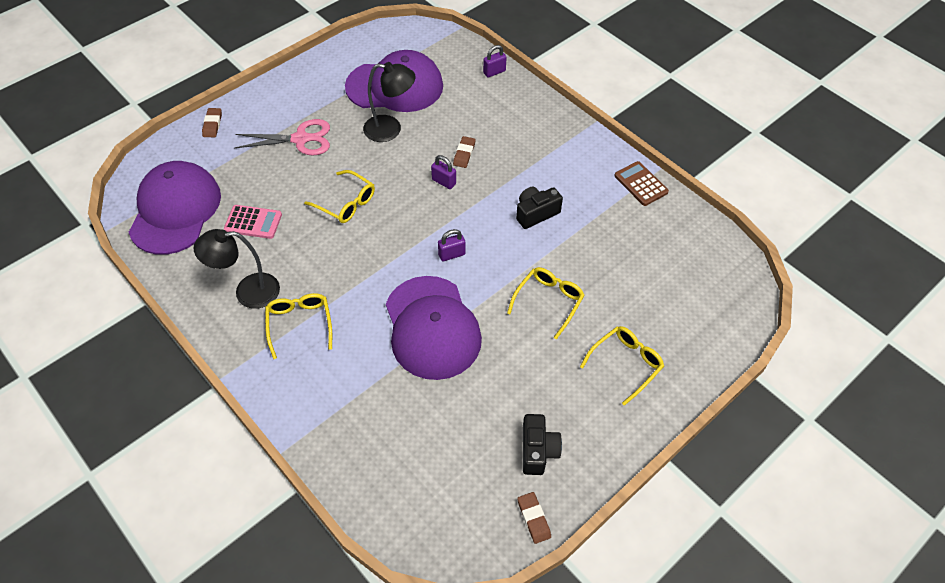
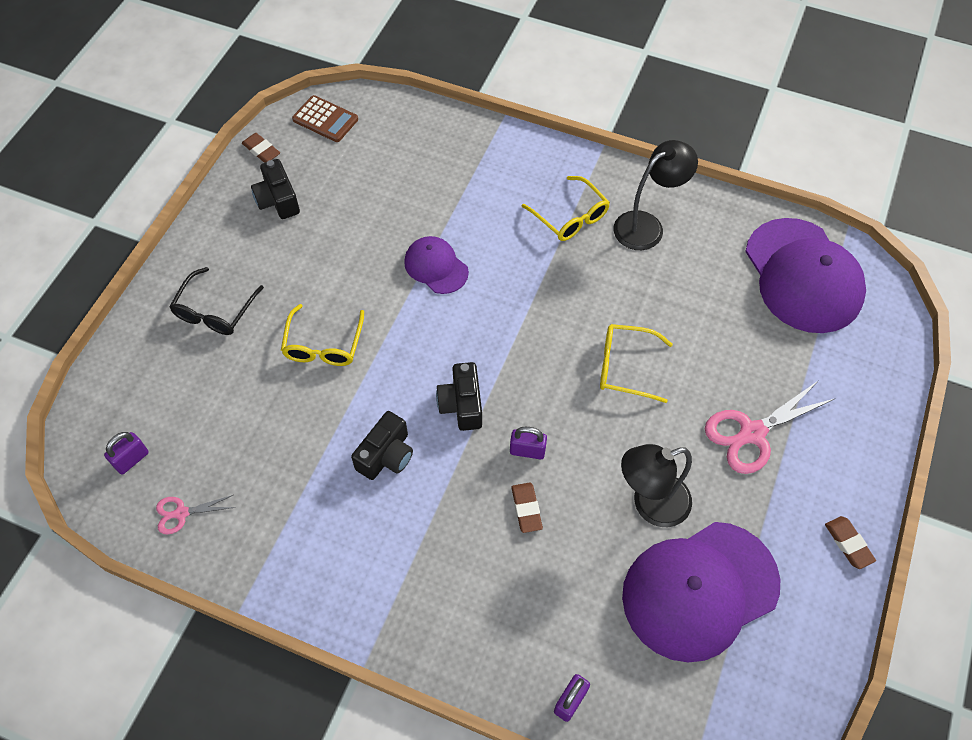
camera: 155 degrees right, 5 degrees up
(212, 124) = (878, 404): brown eraser -> brown eraser (848, 543)
(253, 222) = (708, 298): pink calculator -> none
(432, 327) = (436, 267): purple cap -> purple cap, size x0.51
(451, 254) = (461, 355): purple padlock -> purple padlock (131, 459)
(469, 223) = (462, 404): none -> black camera
(625, 364) = (215, 310): yellow glasses -> black glasses
(641, 184) = (260, 568): brown calculator -> brown calculator (325, 119)
(684, 231) = (181, 513): none -> pink scissors

